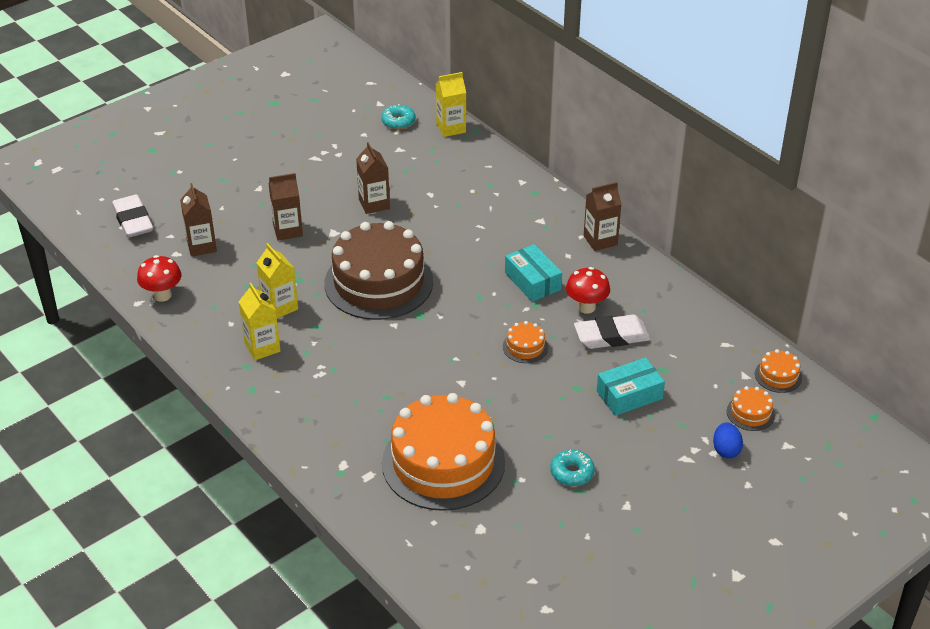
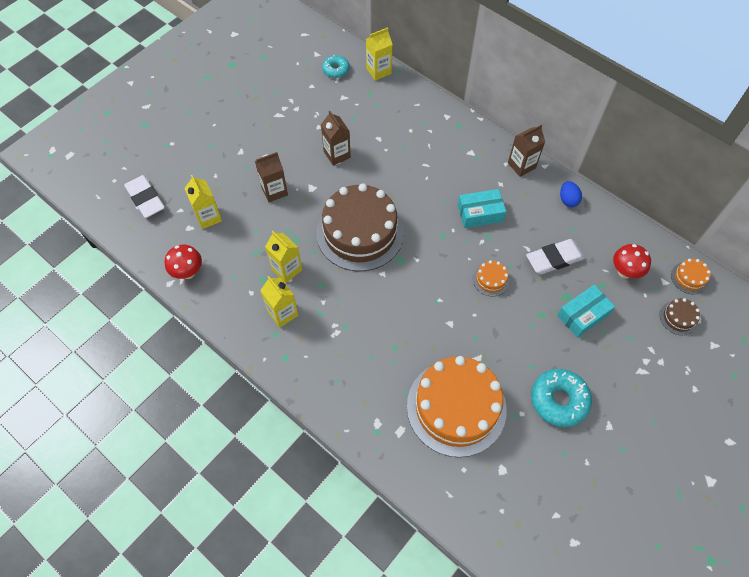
camera: 10 degrees left, 20 degrees up
(201, 246) = (208, 217): brown carton -> yellow carton
(532, 281) = (480, 213): turquoise box -> turquoise box turned 60 degrees counterclockwise
(572, 473) = (559, 400): turquoise donut -> turquoise donut, size x1.67
(586, 307) = (528, 233): red mushroom -> red mushroom (624, 272)
(726, 450) = (669, 357): blue egg -> blue egg (568, 200)
(750, 413) = (678, 318): orange cake -> brown cake

